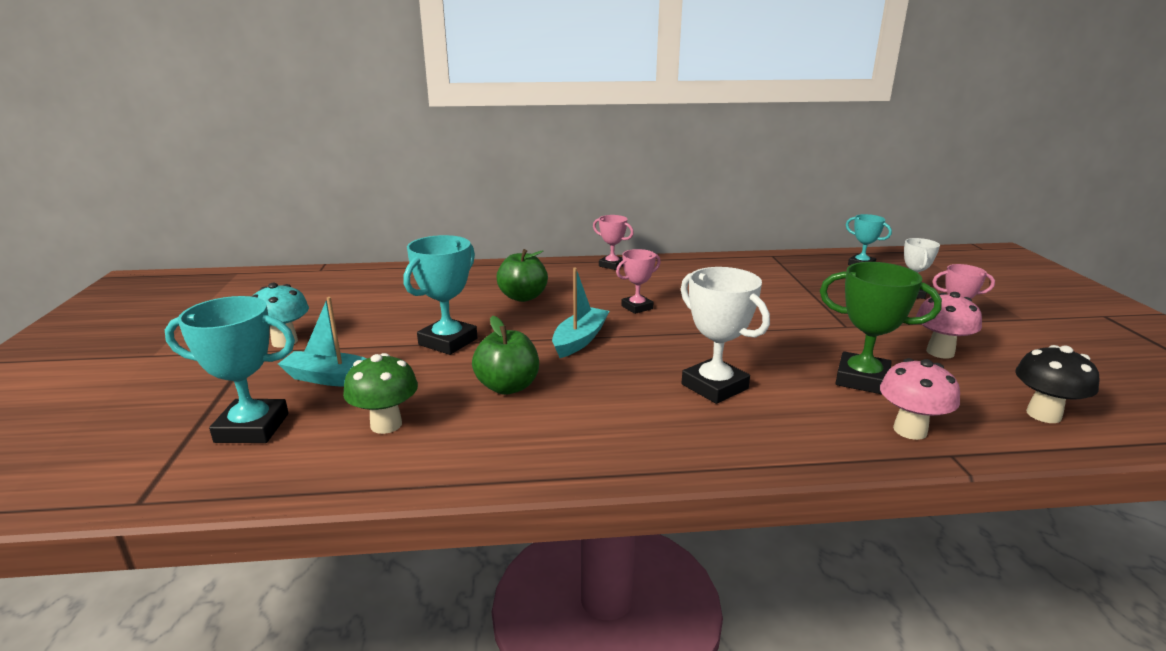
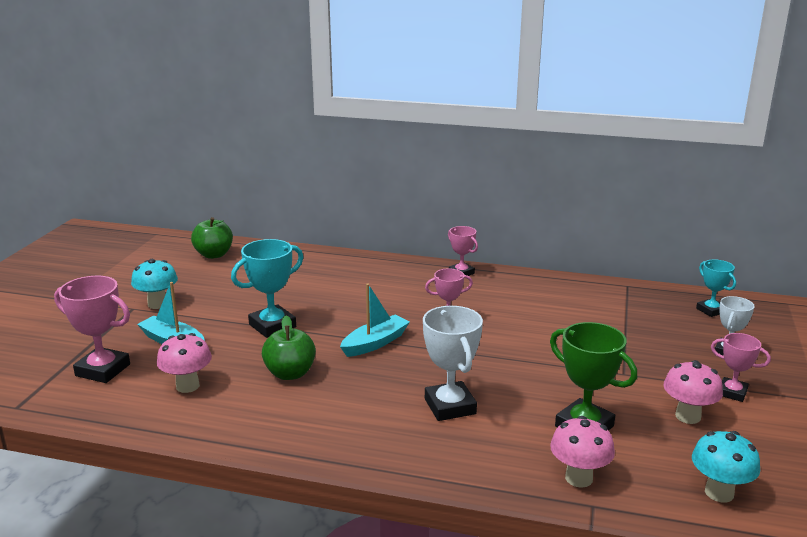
camera: 20 degrees right, 0 degrees up
(252, 428) = (103, 370): turquoise trophy -> pink trophy
(386, 424) = (187, 386): green mushroom -> pink mushroom
(523, 297) = (359, 294): green apple -> green apple (214, 255)
(1043, 414) = (719, 493): black mushroom -> turquoise mushroom

